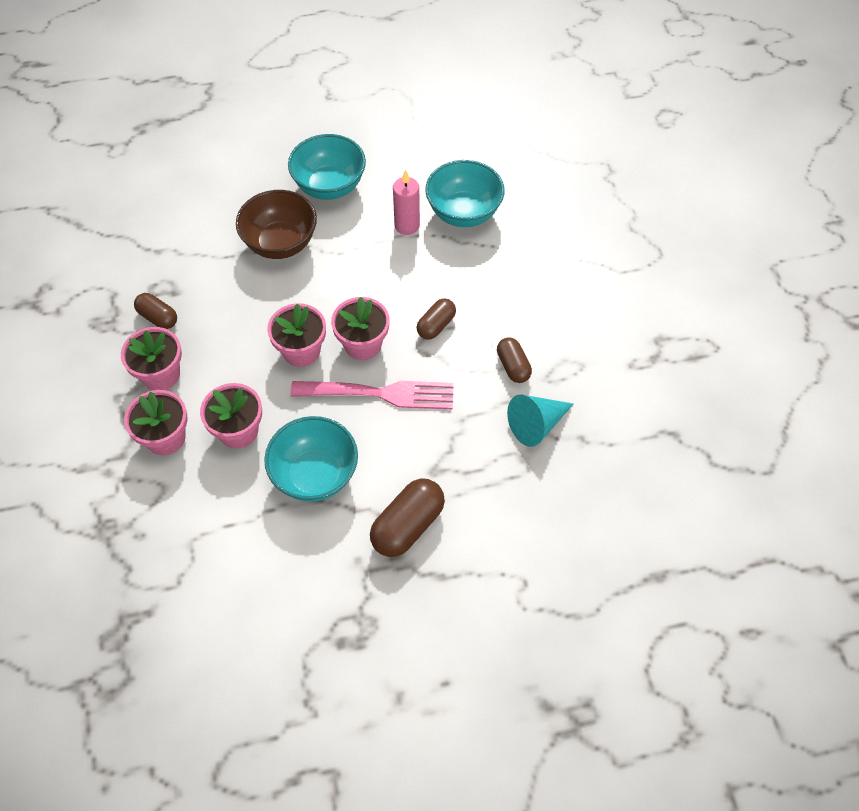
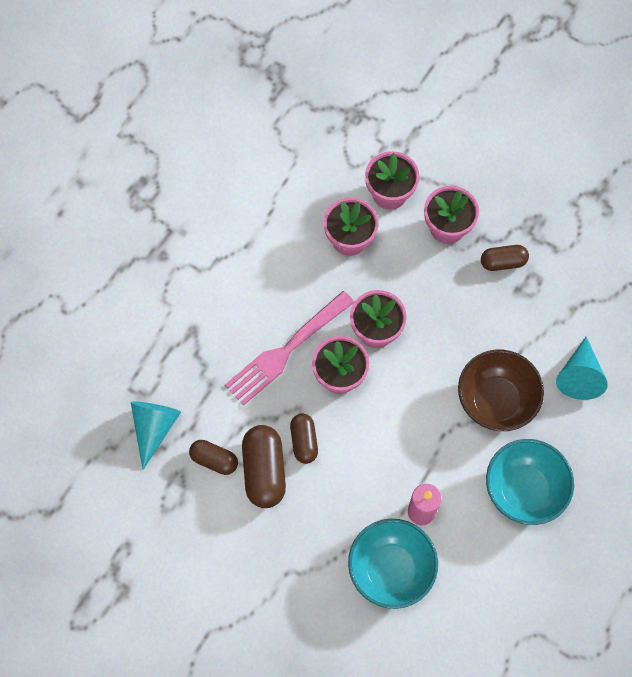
camera: 135 degrees right, 10 degrees up
(211, 213) = (579, 376): none -> turquoise cone
(315, 475) = (267, 257): turquoise bowl -> none
(407, 525) = (173, 280): brown capsule -> brown capsule (264, 471)

